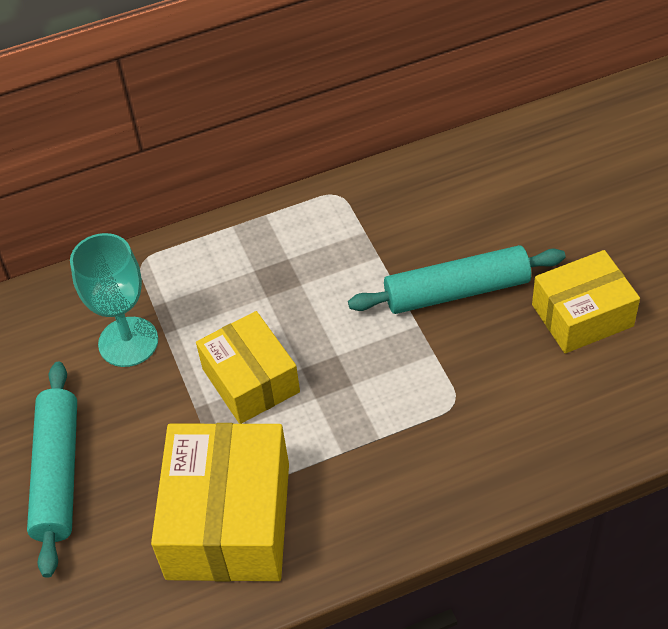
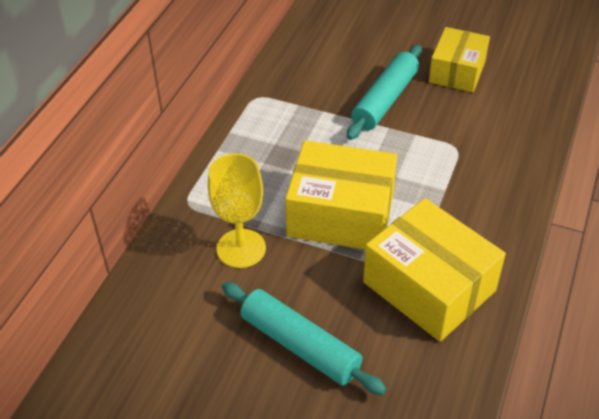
camera: 50 degrees left, 5 degrees down
(128, 342) = (241, 248): turquoise goblet -> yellow goblet
(251, 380) = (341, 214): yellow box -> yellow box, size x1.53

